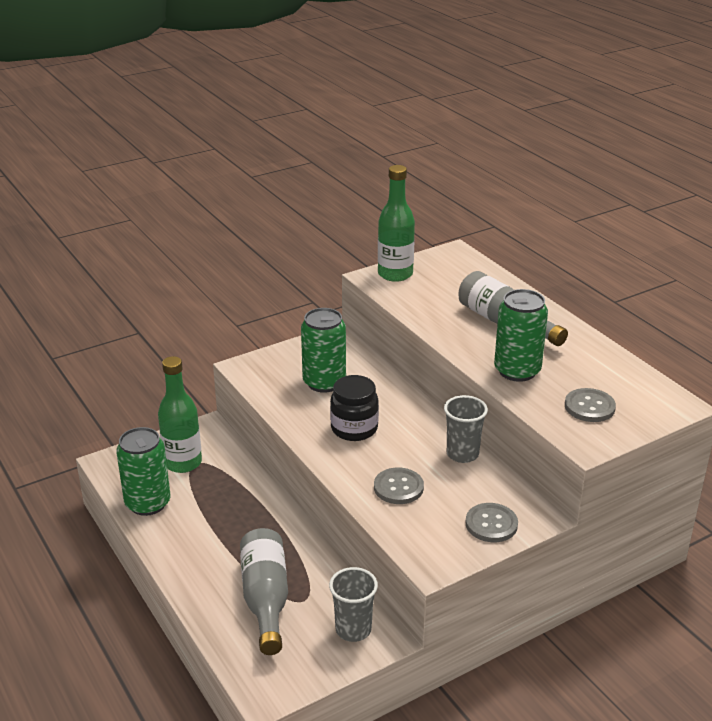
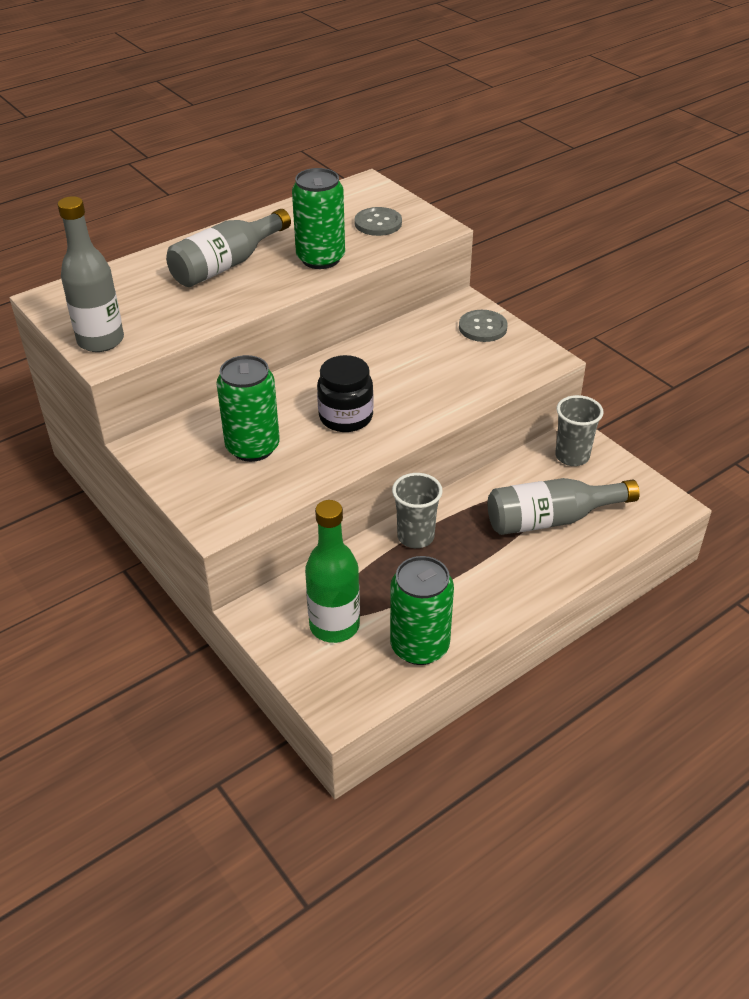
camera: 95 degrees left, 10 degrees up
(395, 274) = (101, 341): green bottle -> grey bottle
(398, 487) = (442, 382): grey button -> none
(462, 454) = (380, 344): grey cup -> grey cup (415, 537)

